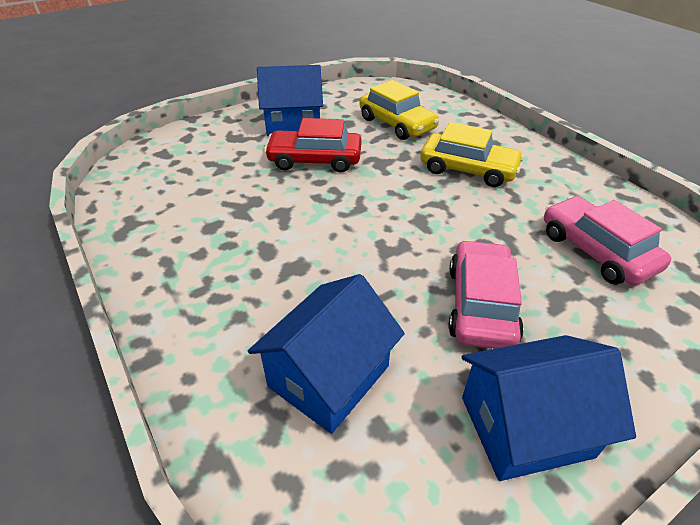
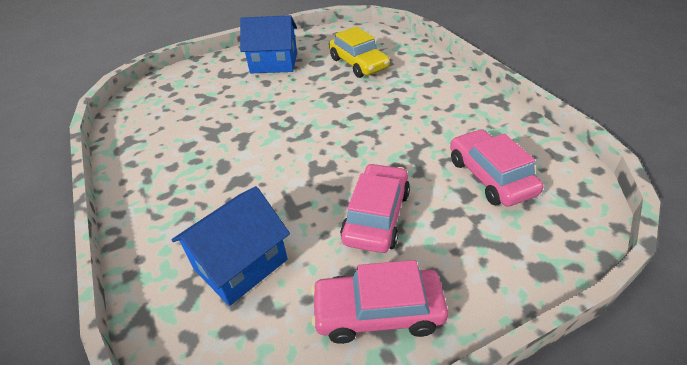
camera: 10 degrees right, 0 degrees up
(315, 160) = (282, 94): red car -> none
(468, 169) = (405, 104): yellow car -> none
(525, 426) = (378, 312): blue house -> pink car

